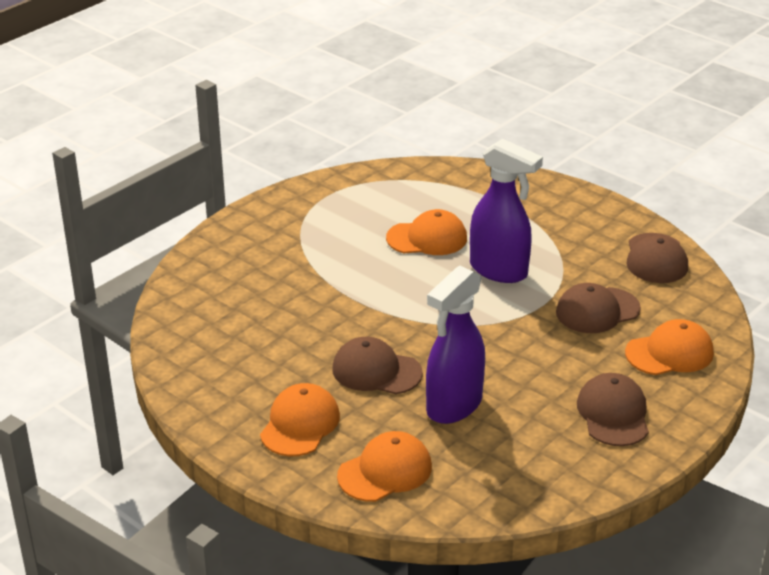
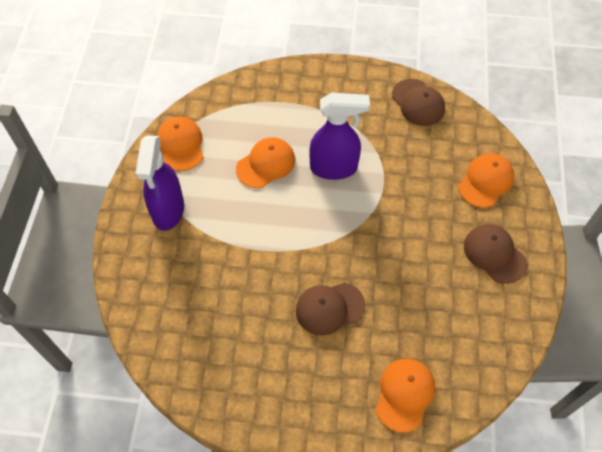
camera: 35 degrees left, 25 degrees up
(300, 424) = (320, 389): orange cap -> orange cap (181, 145)
(453, 406) = (400, 308): purple spray bottle -> purple spray bottle (168, 211)
(597, 311) = (419, 169): brown cap -> none

